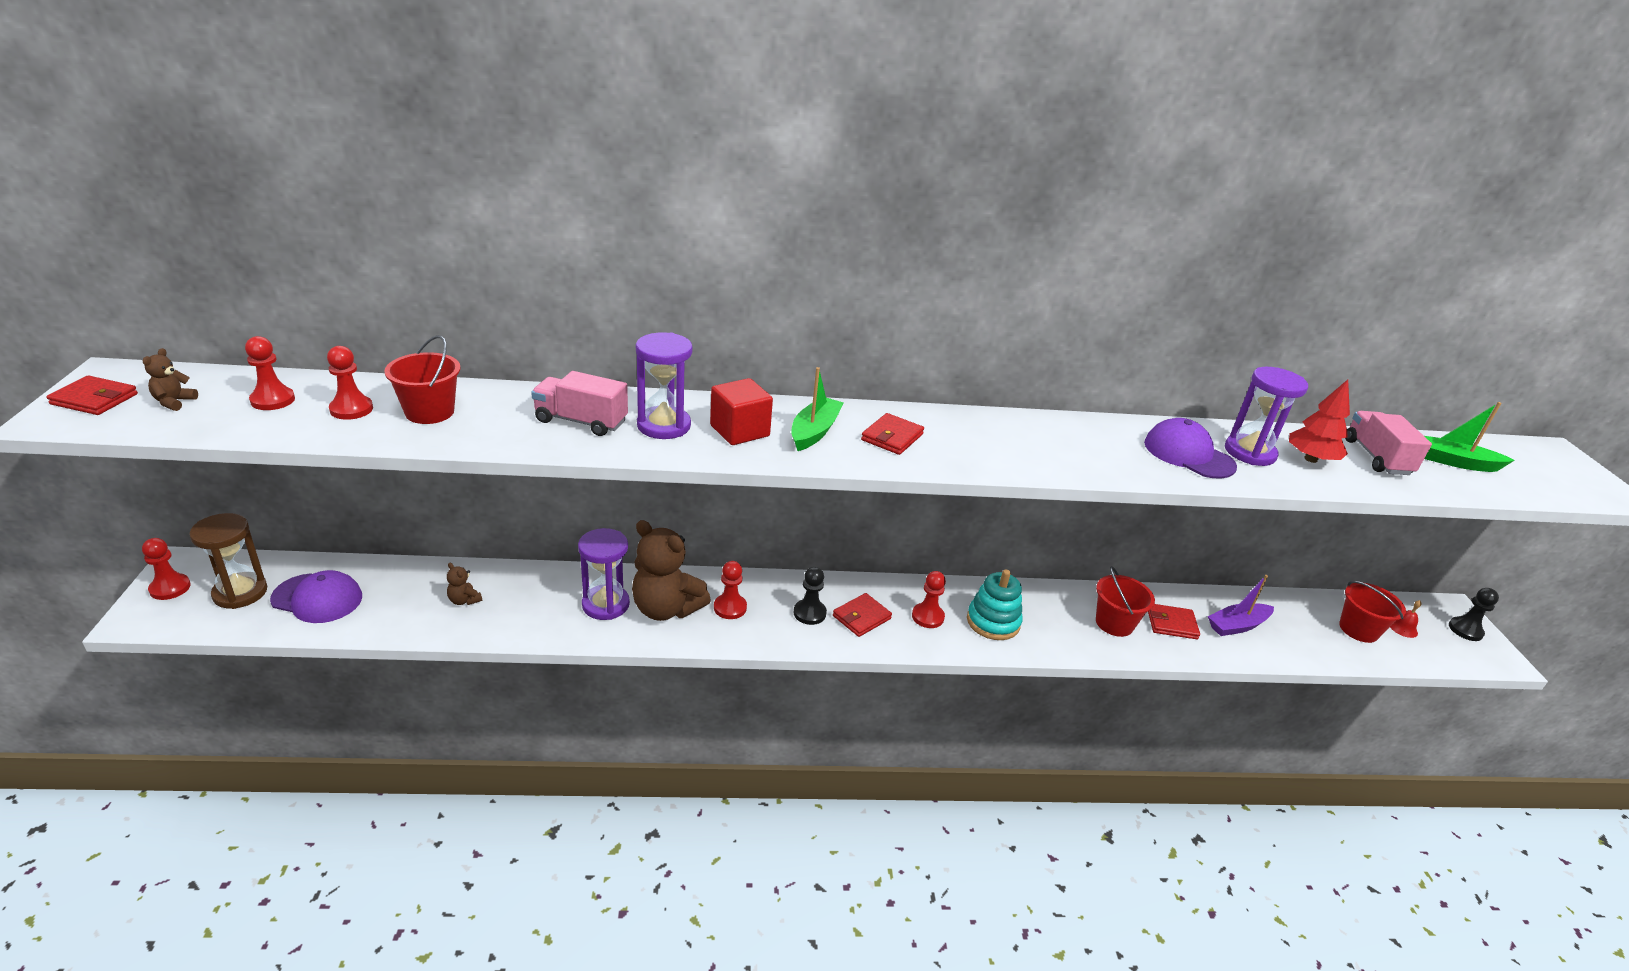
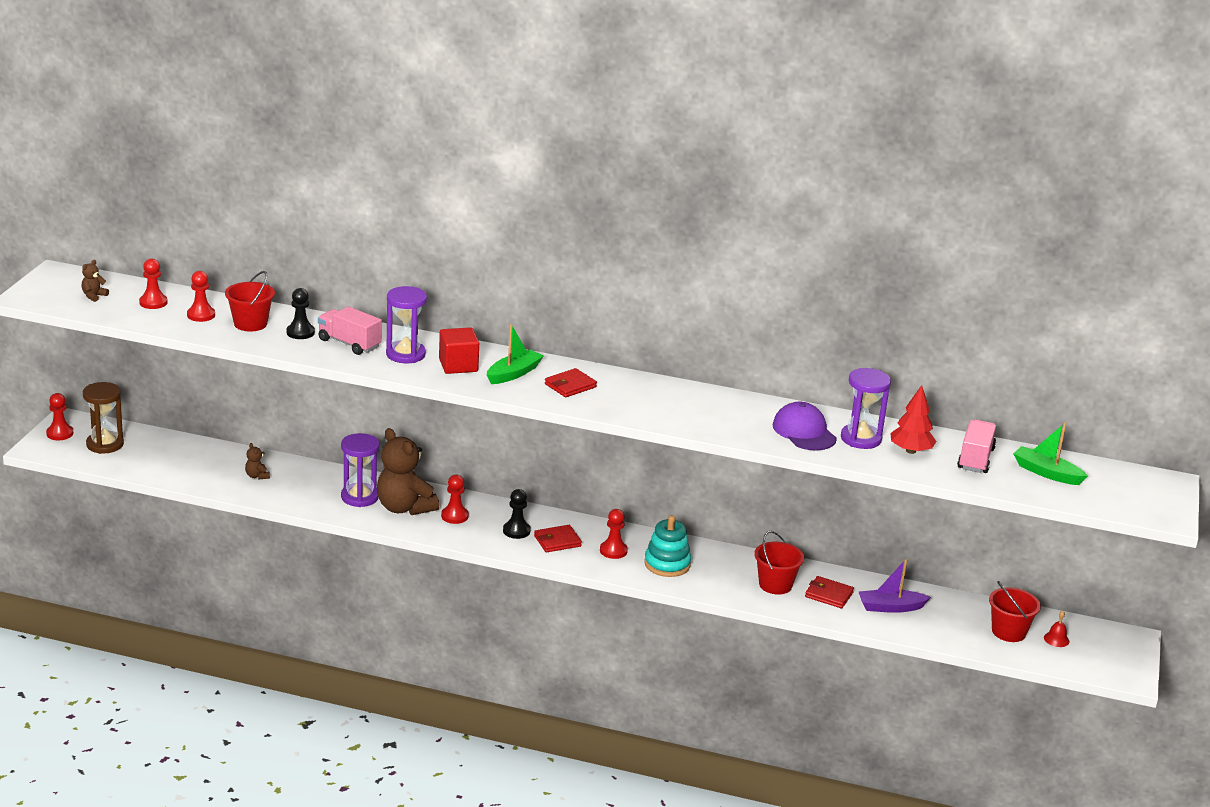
camera: 20 degrees right, 5 degrees down
(94, 399) = (48, 288): red wallet -> none
(317, 598) = (155, 457): purple cap -> none
(1465, 630) = (1121, 653): black pawn -> black pawn (300, 332)

